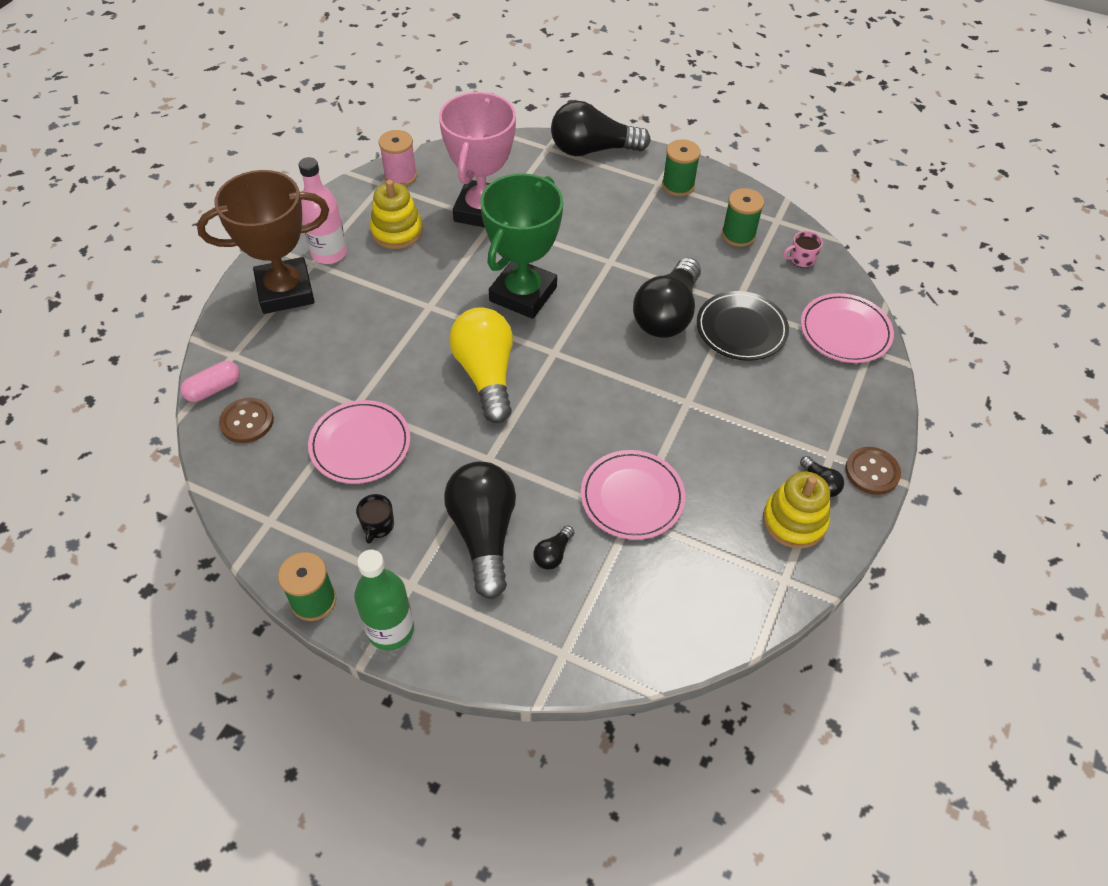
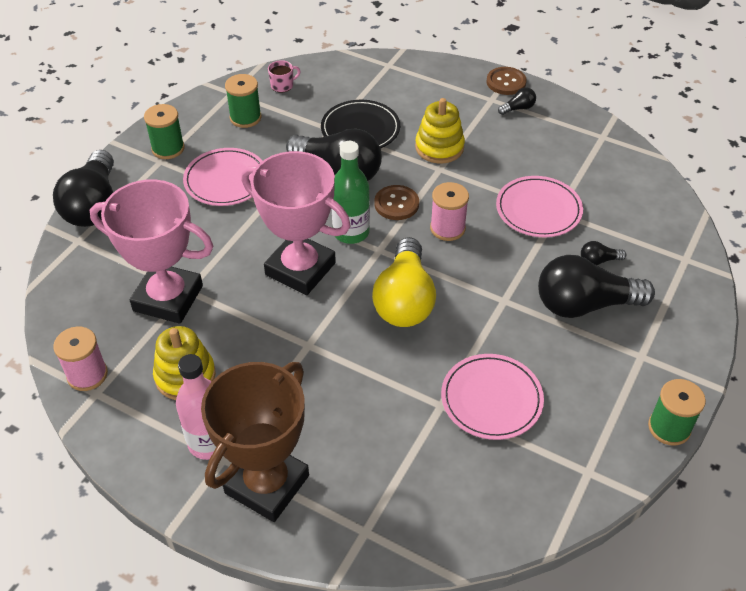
camera: 85 degrees left, 5 degrees down
(213, 389) = (416, 546): pink capsule -> none
(247, 421) = (464, 505): brown button -> brown button (396, 204)
(285, 291) = (267, 484): brown trophy -> brown trophy turned 45 degrees clockwise
(378, 525) = (584, 381): black mug -> none
(390, 629) = (687, 369): green bottle -> green bottle (351, 232)
(486, 374) = (404, 300): yellow light bulb -> yellow light bulb turned 75 degrees counterclockwise
(523, 294) = (300, 269): green trophy -> pink trophy
(553, 554) = (598, 260): black light bulb -> black light bulb turned 135 degrees clockwise
(591, 409) = (447, 228): none -> pink spool
(794, 521) = (552, 125): yellow stacking toy -> yellow stacking toy (439, 147)
(801, 259) = (282, 85): pink mug -> pink mug turned 105 degrees counterclockwise
(845, 331) = (368, 74): pink plate -> pink plate (226, 180)

